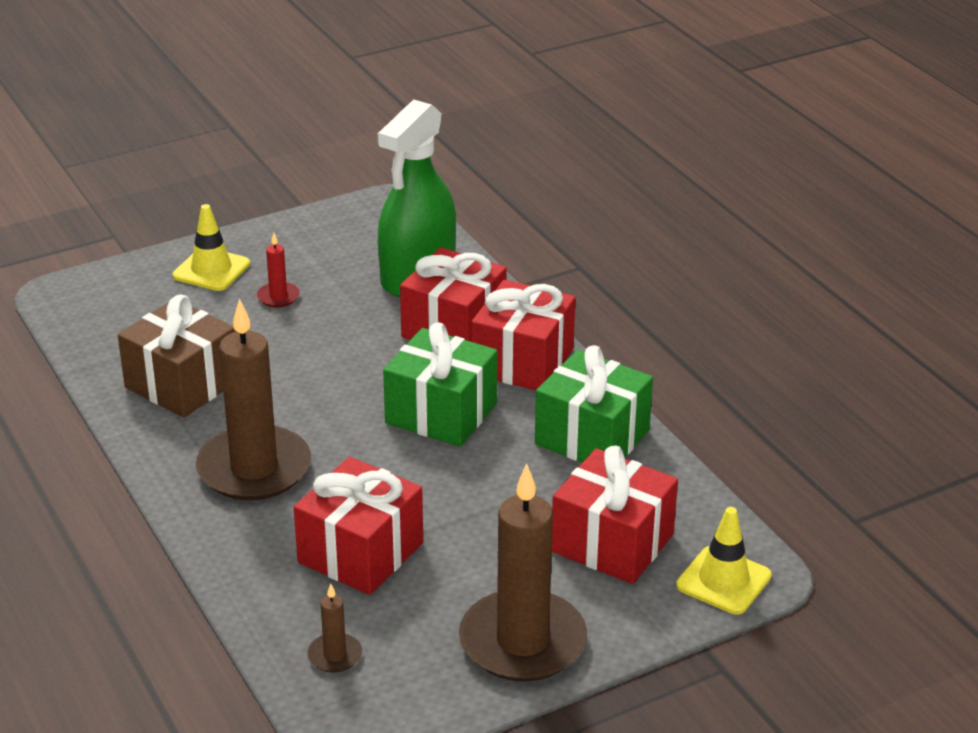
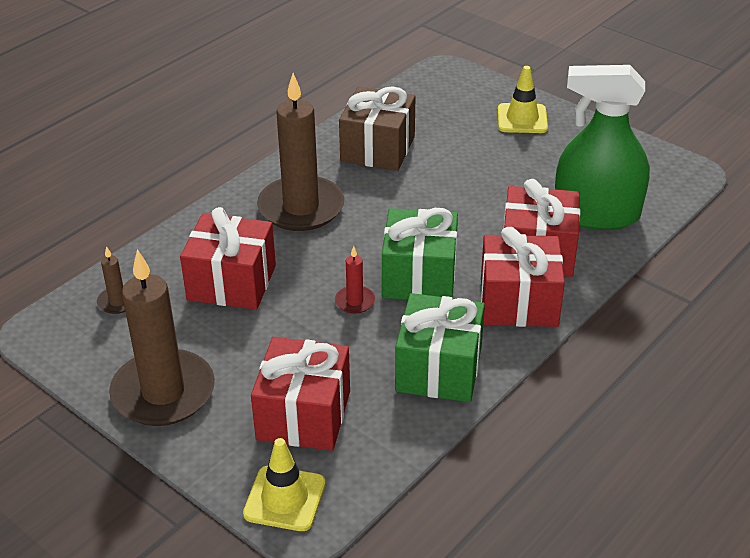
camera: 70 degrees right, 5 degrees up
(278, 297) = (512, 157): red candle -> red candle (355, 301)

